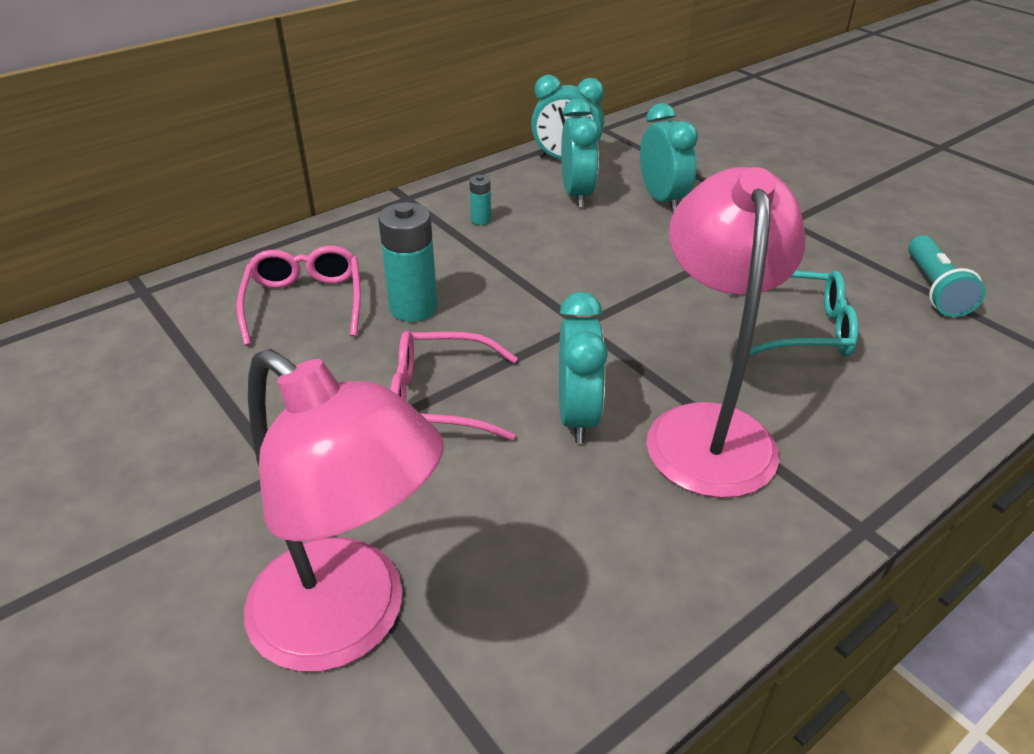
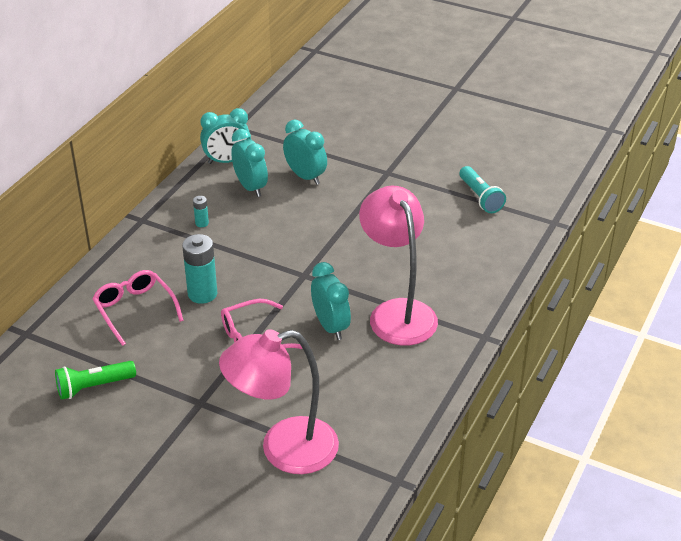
camera: 25 degrees left, 0 degrees up
(154, 393) = (94, 387): none -> green flashlight
(350, 621) = (284, 449): pink lamp -> pink lamp turned 150 degrees clockwise
(801, 329) = (421, 243): turquoise glasses -> none

